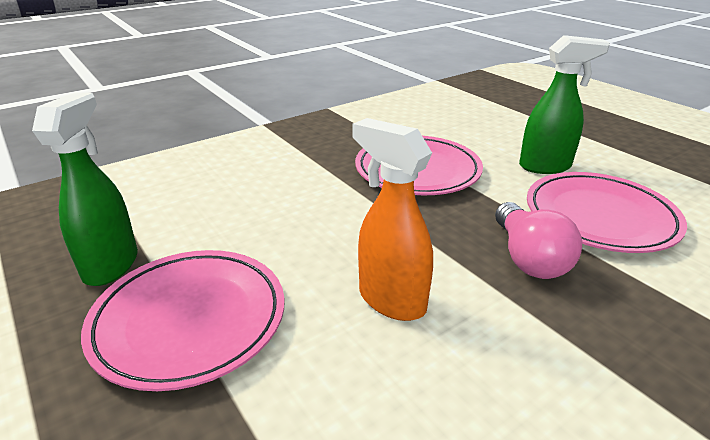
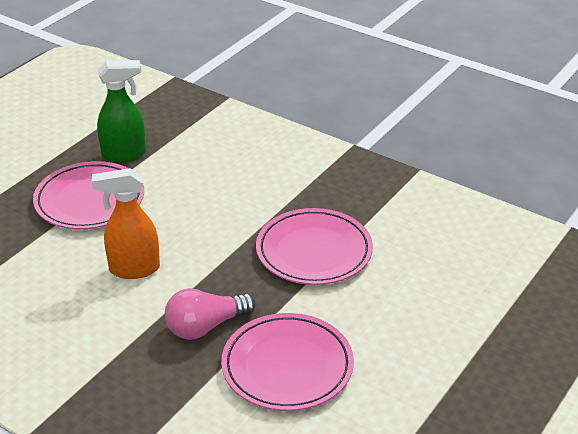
camera: 70 degrees right, 5 degrees up
(391, 300) = (133, 269): orange spray bottle -> orange spray bottle turned 120 degrees counterclockwise
(545, 167) = (369, 330): green spray bottle -> none

